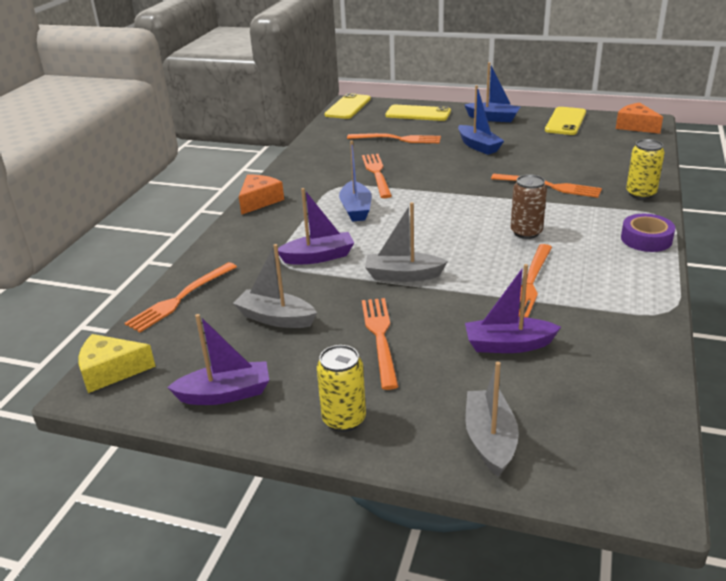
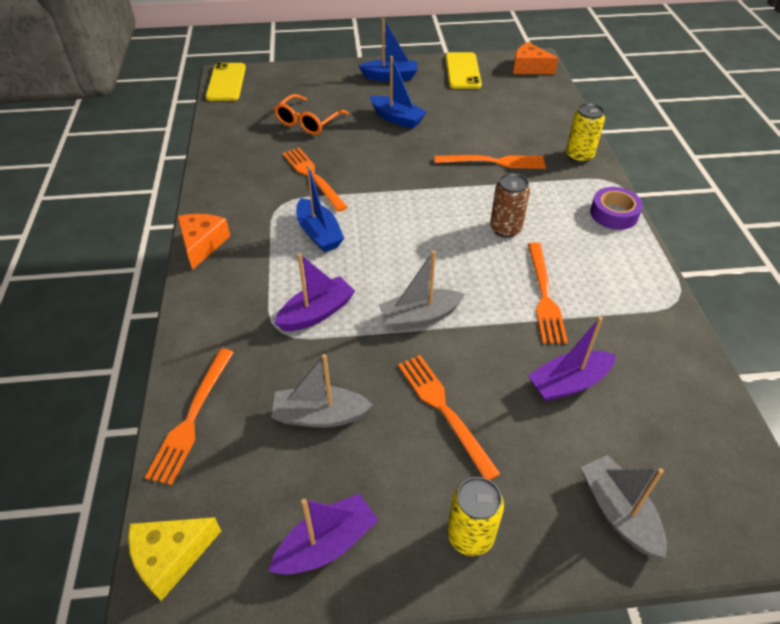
camera: 25 degrees left, 15 degrees up
(397, 139) = (308, 122): orange fork -> orange glasses
(418, 114) = (309, 81): yellow phone -> none

